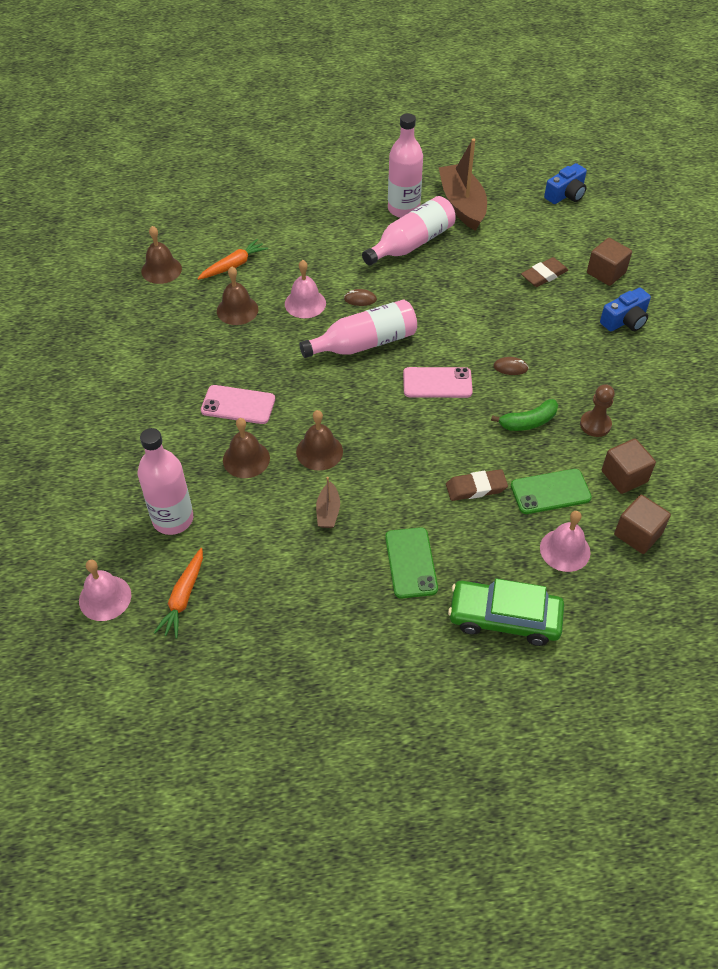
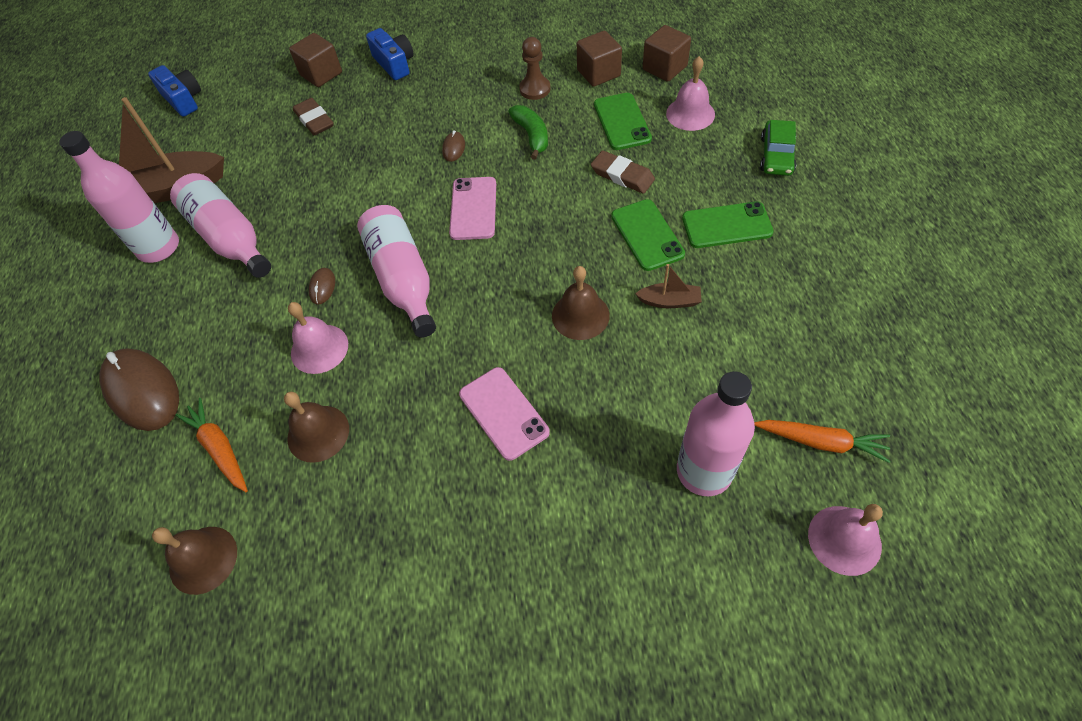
camera: 85 degrees left, 5 degrees up
(238, 405) = (503, 413): pink phone -> pink phone turned 45 degrees counterclockwise
(246, 459) = (597, 394): brown bell -> none
(281, 224) = (142, 391): none -> brown mouse
(402, 501) = (647, 235): none -> green phone
(476, 488) = (622, 175): brown eraser -> brown eraser turned 45 degrees counterclockwise
(504, 618) = (776, 155): green car -> green car, size x0.65

